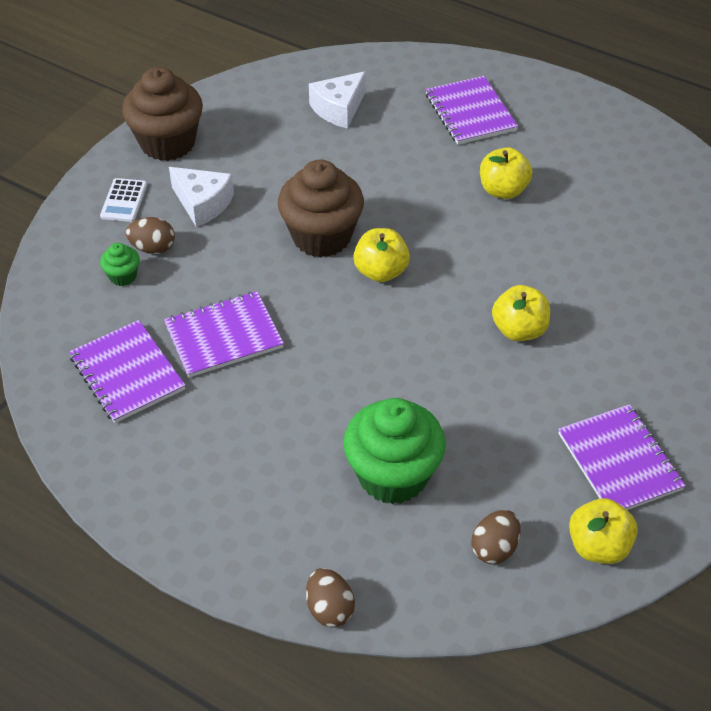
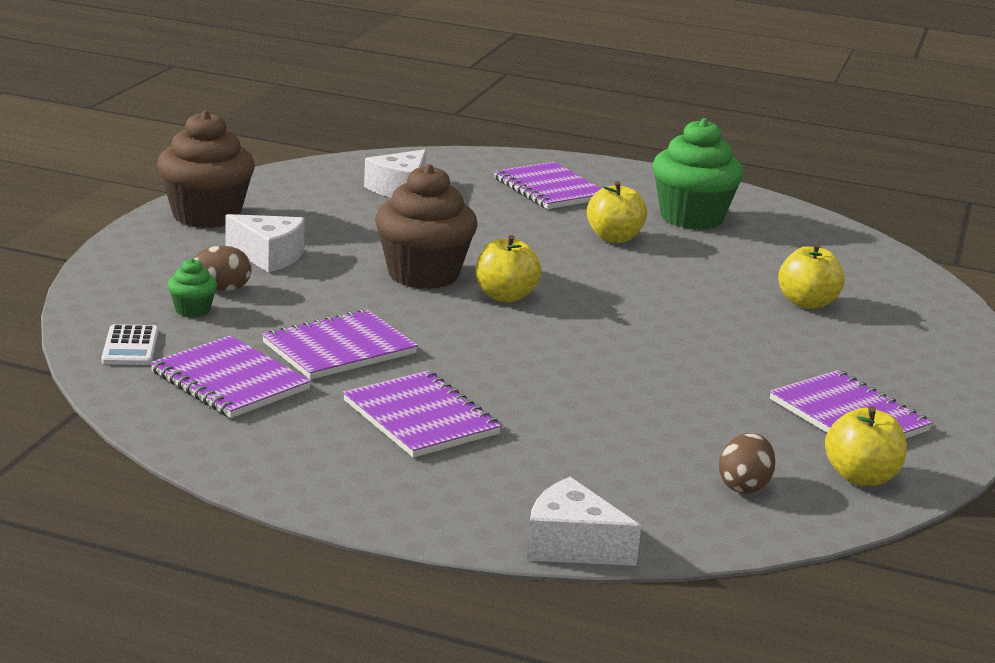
camera: 15 degrees left, 25 degrees down
(124, 201) = (170, 256): white calculator -> white calculator (130, 346)
(261, 434) = (420, 418): none -> purple notebook
(329, 609) = (571, 545): brown egg -> white cheese
(393, 475) = (595, 439): green cupcake -> green cupcake (691, 218)
(519, 330) = (684, 330): yellow apple -> yellow apple (807, 303)

